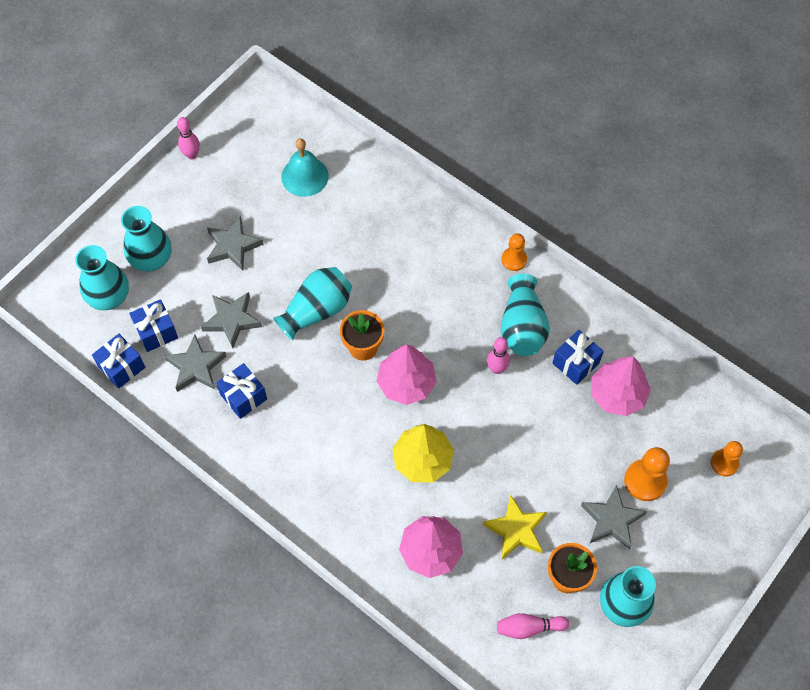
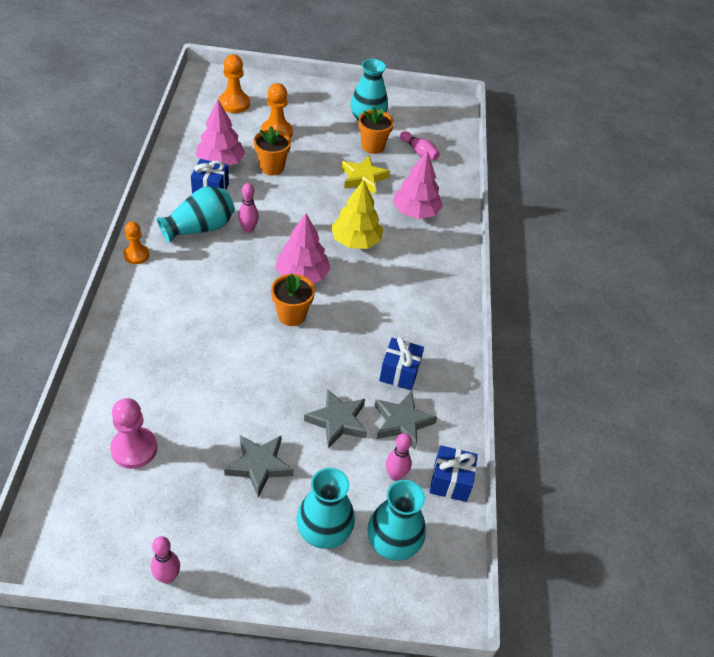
camera: 130 degrees left, 15 degrees down
(156, 332) = (395, 475): blue gift -> pink bowling pin
(305, 176) = (134, 449): turquoise bell -> pink pawn
(317, 310) = (280, 363): turquoise vase -> none
(583, 442) = (271, 167): none -> orange flower pot
(611, 520) = (317, 139): grey star -> none
(724, 463) = (234, 103): orange pawn -> orange pawn, size x1.51

